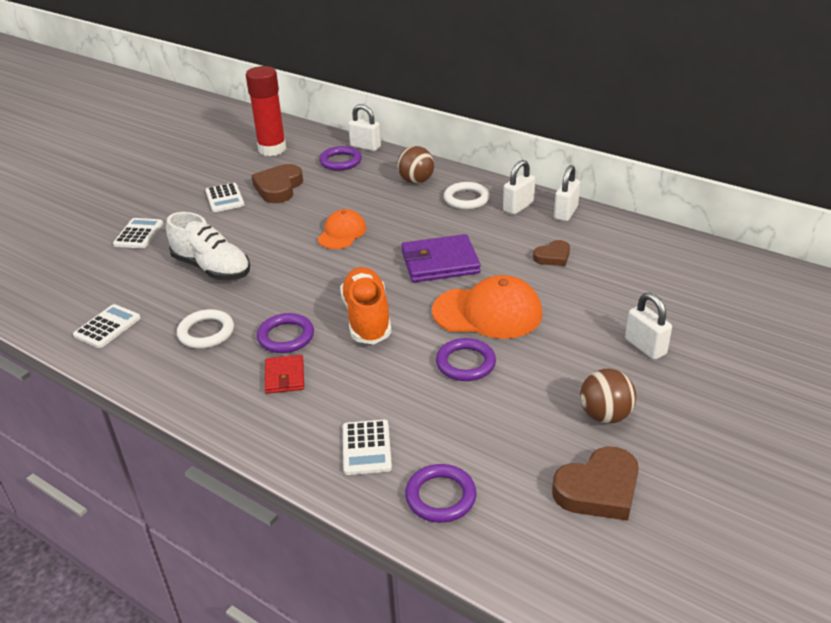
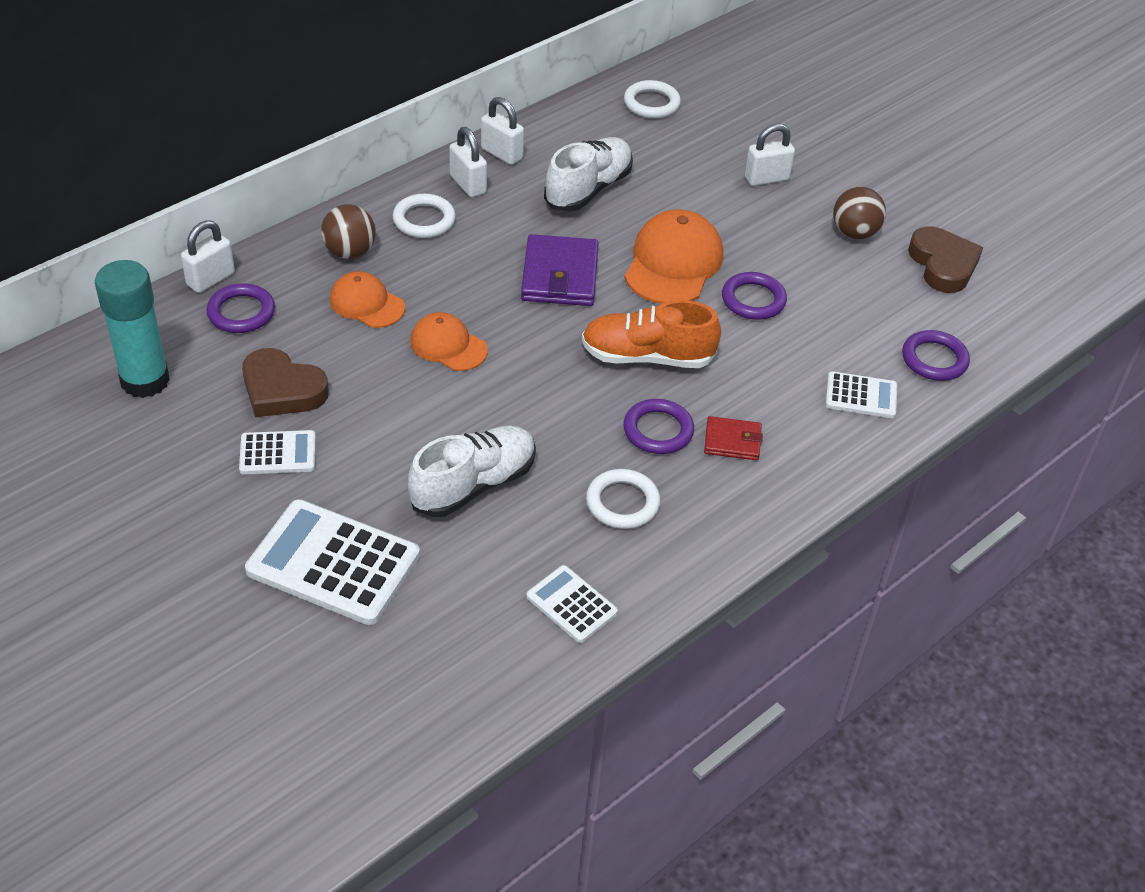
camera: 80 degrees left, 10 degrees up
(138, 234) = (333, 563): white calculator -> white calculator, size x1.88
(272, 149) = (145, 380): red glue stick -> turquoise glue stick
(369, 197) = (366, 303): none -> orange cap
(553, 257) = (588, 189): brown heart -> white shoe
(697, 267) = (651, 103): none -> white ring

